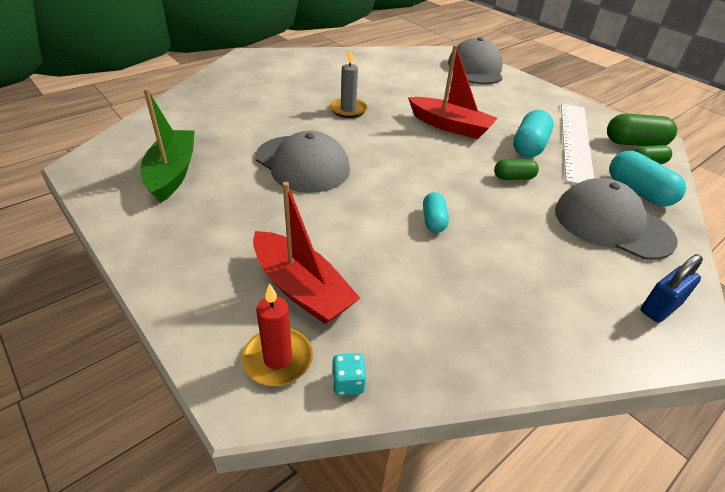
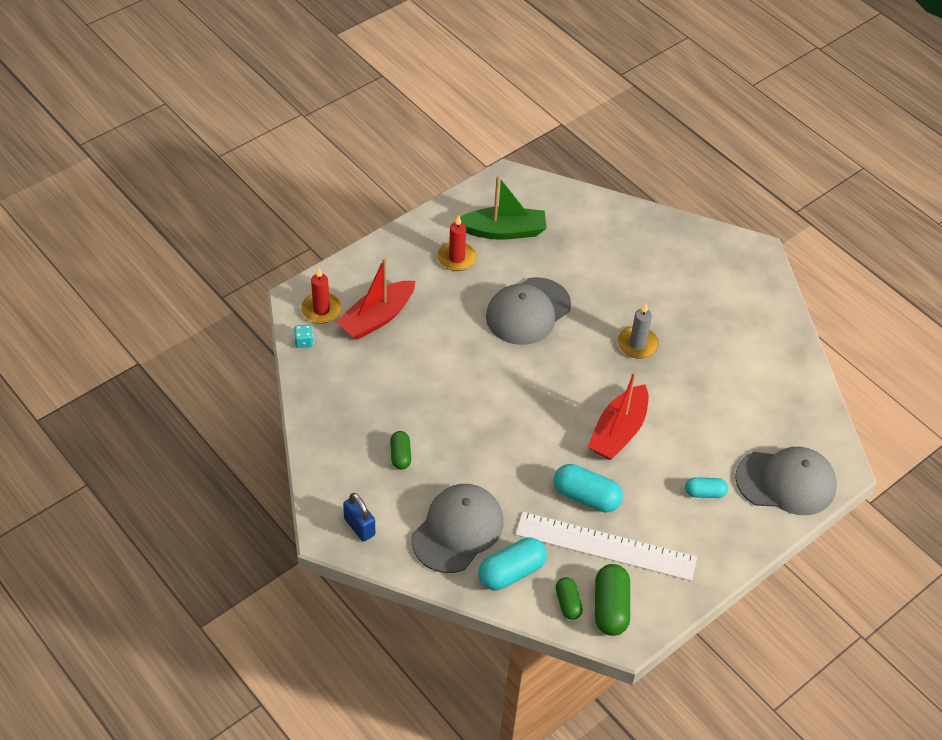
camera: 90 degrees right, 10 degrees up
(205, 210) = (456, 258): none -> red candle
(433, 221) = (454, 398): turquoise capsule -> turquoise capsule (704, 493)
(513, 178) = (524, 469): green capsule -> green capsule (400, 455)

